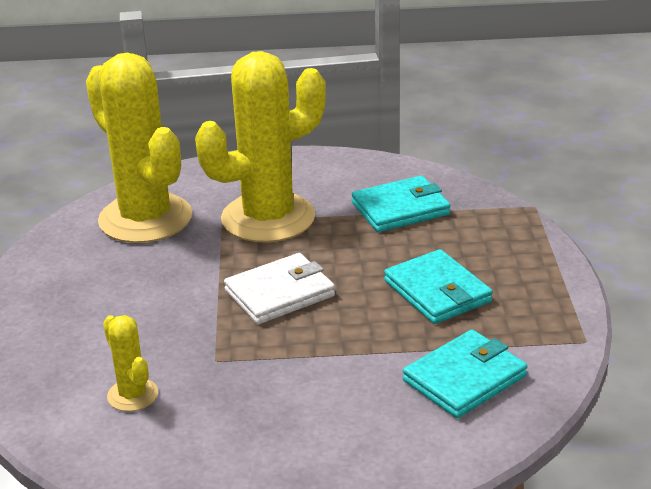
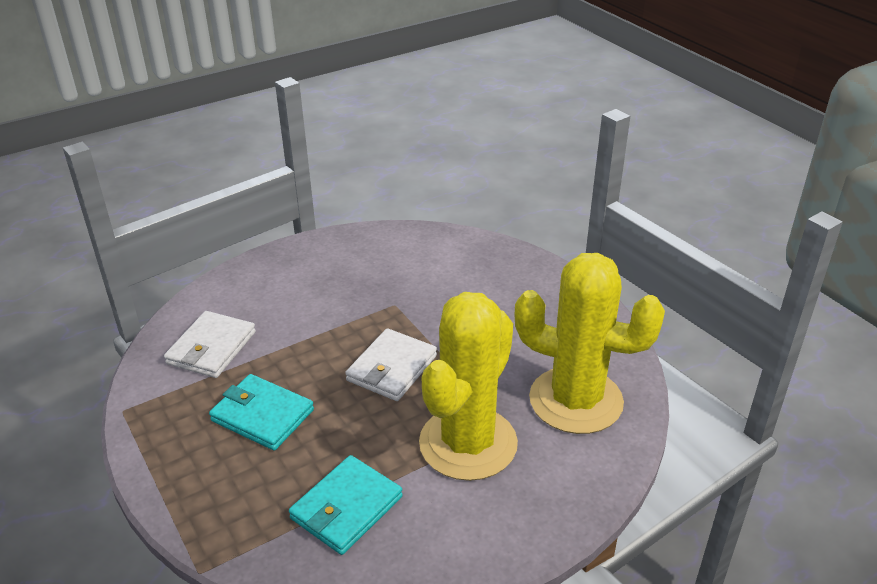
camera: 150 degrees right, 5 degrees up
(132, 395) = (425, 268): yellow cactus -> none
(464, 378) = (211, 348): turquoise wallet -> white wallet

